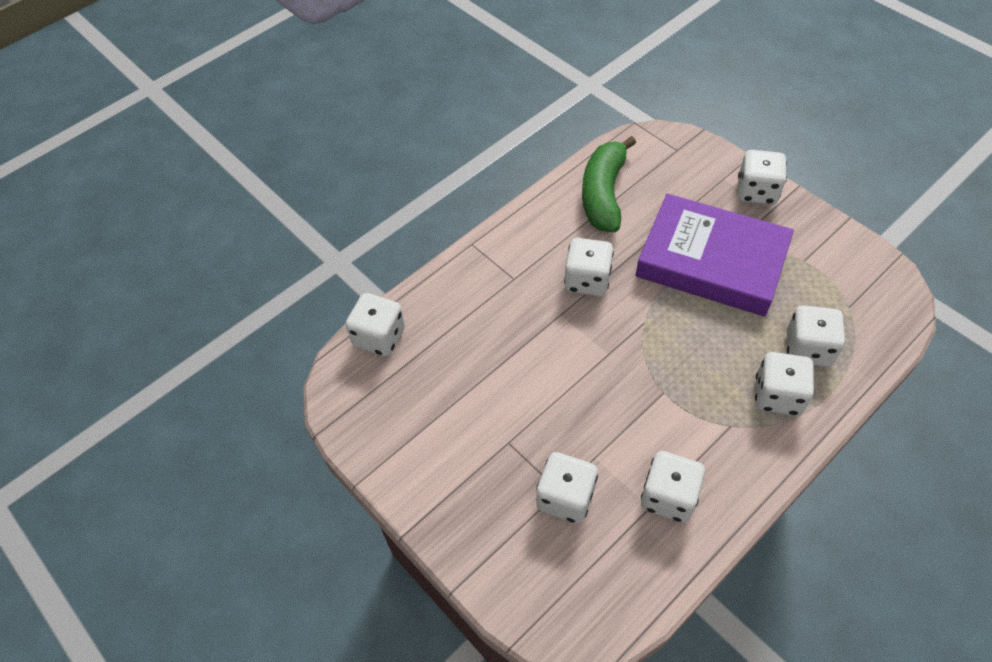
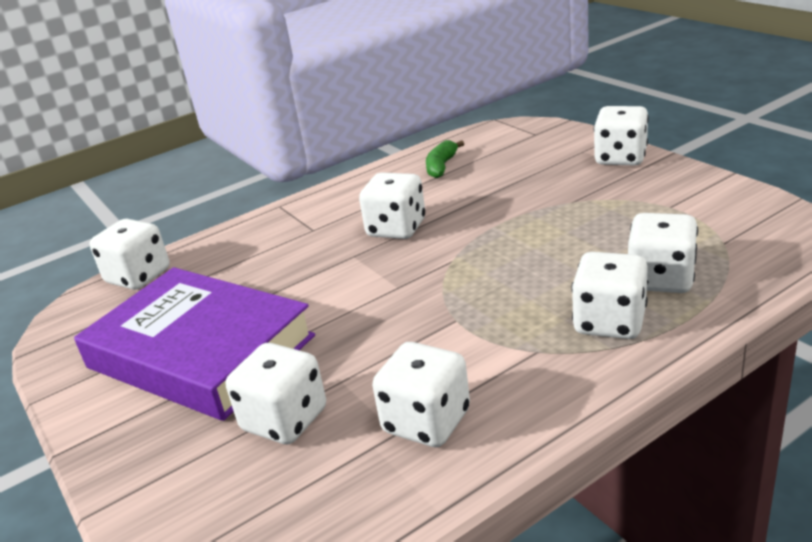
camera: 10 degrees right, 25 degrees down
(604, 194) = (441, 166): green banana -> green banana, size x0.51
(711, 261) = (551, 210): purple book -> purple book (200, 352)

